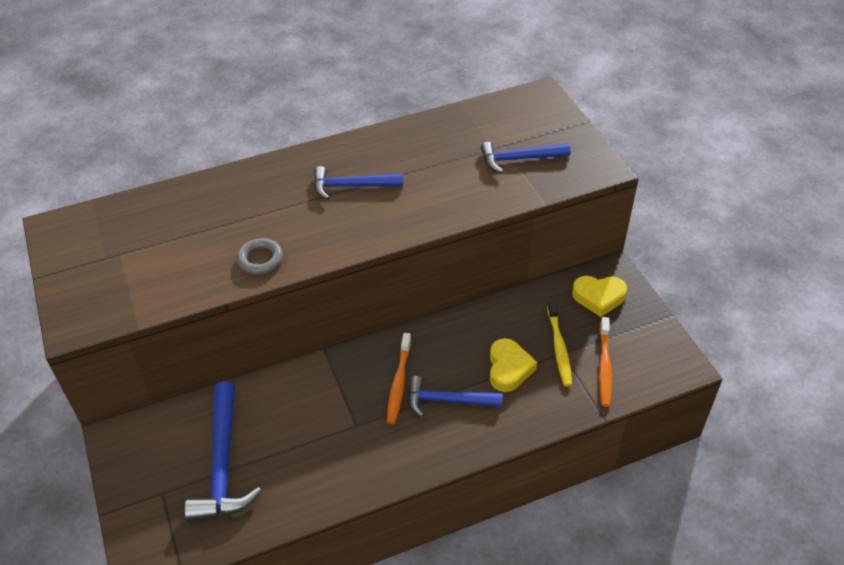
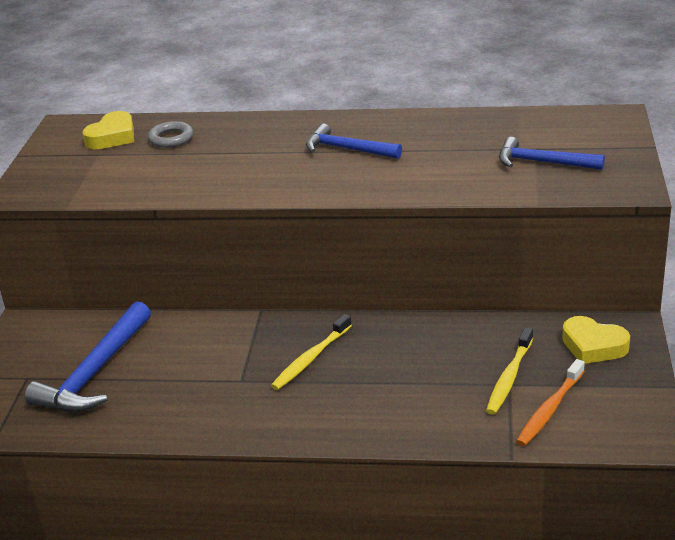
camera: 30 degrees right, 15 degrees down
(260, 259) = (212, 184): grey ring -> grey ring (171, 138)
(399, 382) = (311, 358): orange toothbrush -> yellow toothbrush
(448, 400) = (349, 388): blue hammer -> none
(509, 368) = (437, 380): yellow heart -> yellow heart (112, 137)

